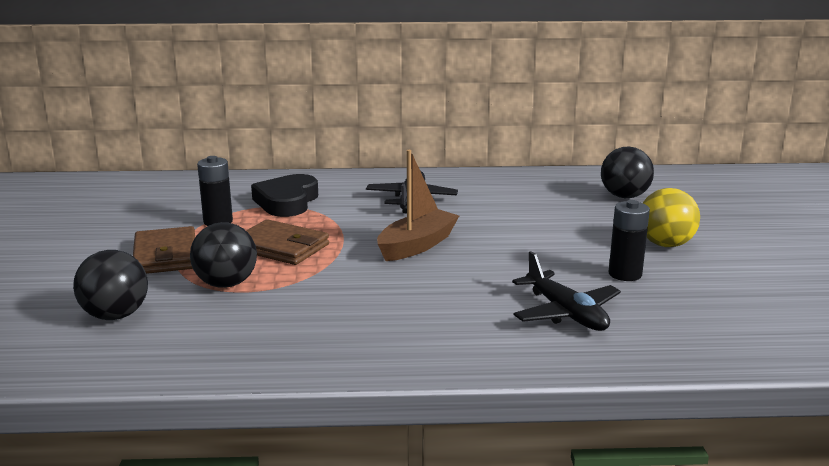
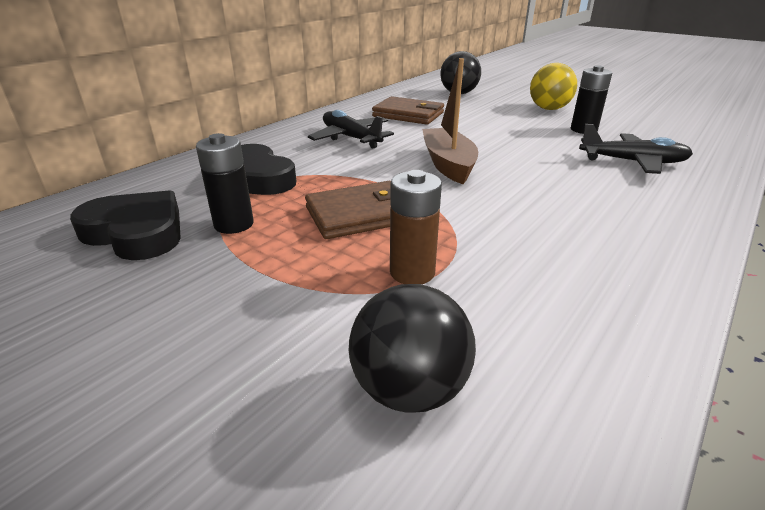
camera: 50 degrees left, 10 degrees up
(166, 255) = (270, 285): brown wallet -> brown wallet (408, 114)
(176, 205) = (136, 232): none -> black heart
(226, 284) = (412, 272): black ball -> brown battery

